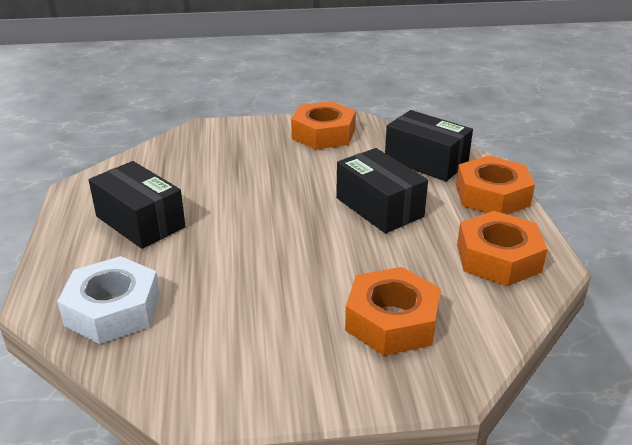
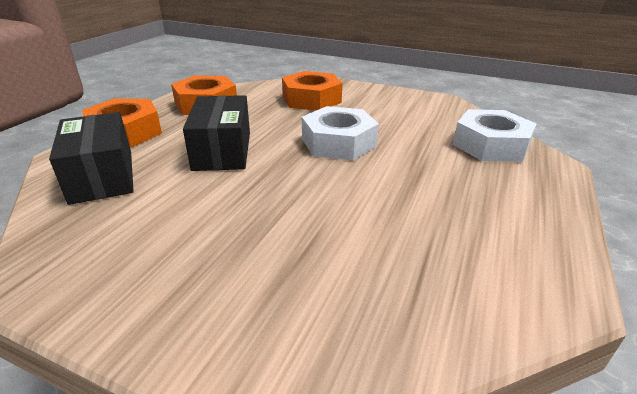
camera: 150 degrees left, 0 degrees up
(140, 222) = (464, 208): black box -> none
(285, 253) = (338, 142): none -> white nut
(323, 134) = (123, 266): orange nut -> none

